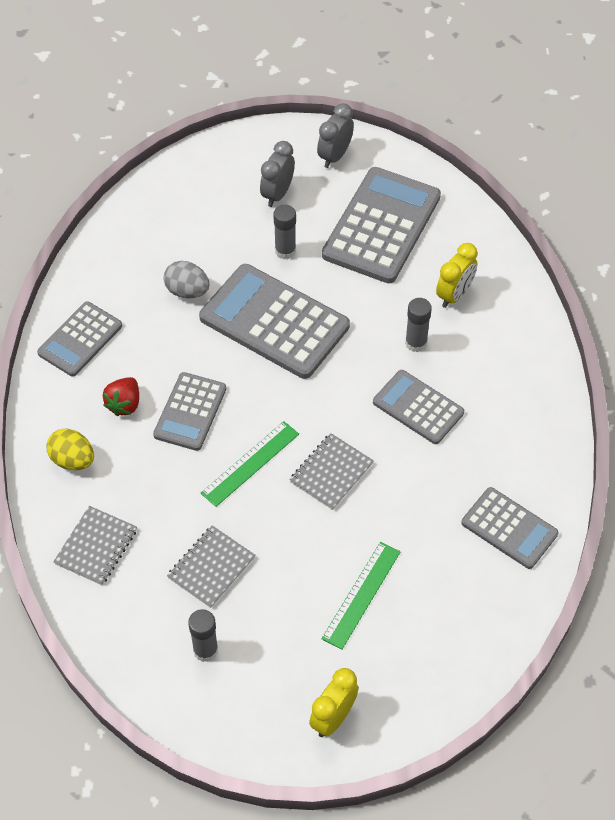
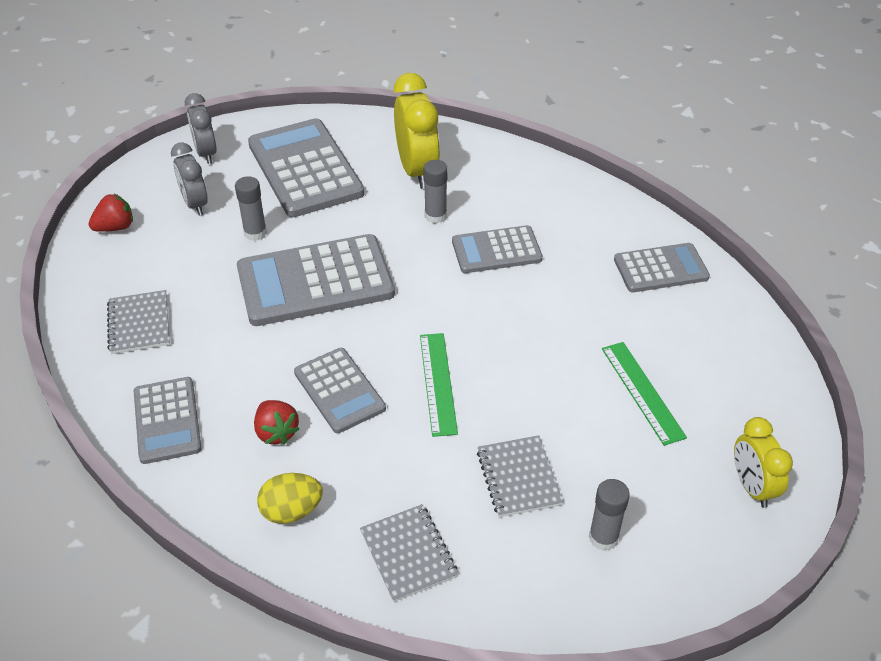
camera: 50 degrees left, 10 degrees down
(187, 291) = (214, 315): grey egg -> none
(210, 171) = (115, 227): none -> red strawberry
(331, 473) = (503, 337): grey notebook -> grey notebook (139, 324)
(454, 295) = (417, 171): yellow clock -> yellow clock, size x1.58

